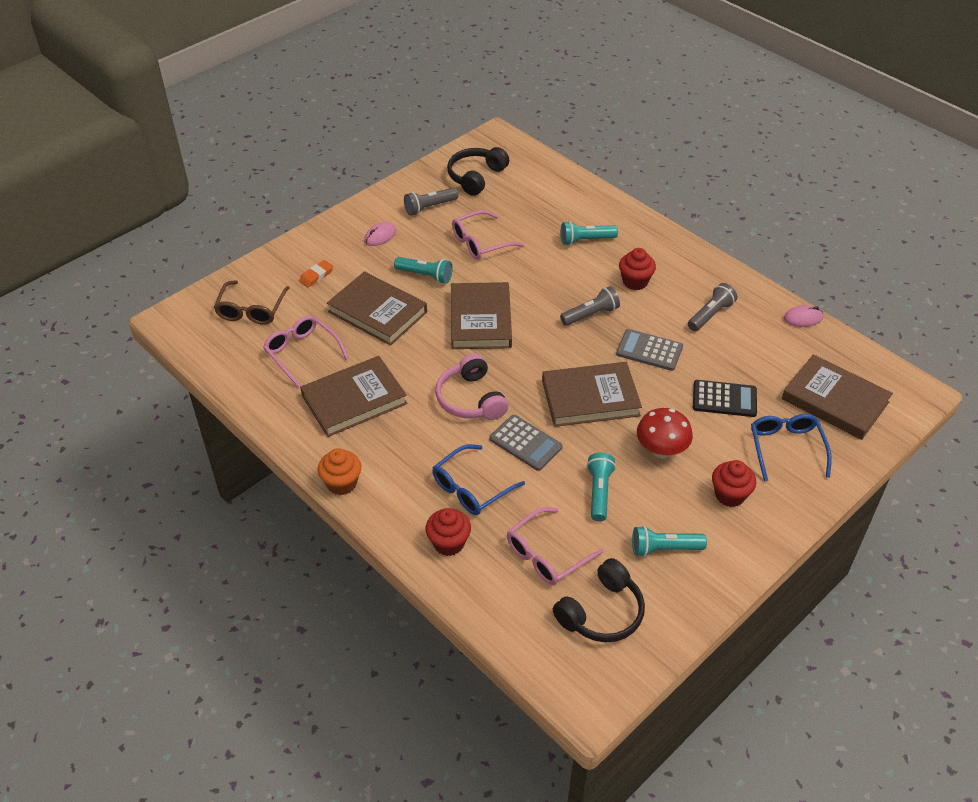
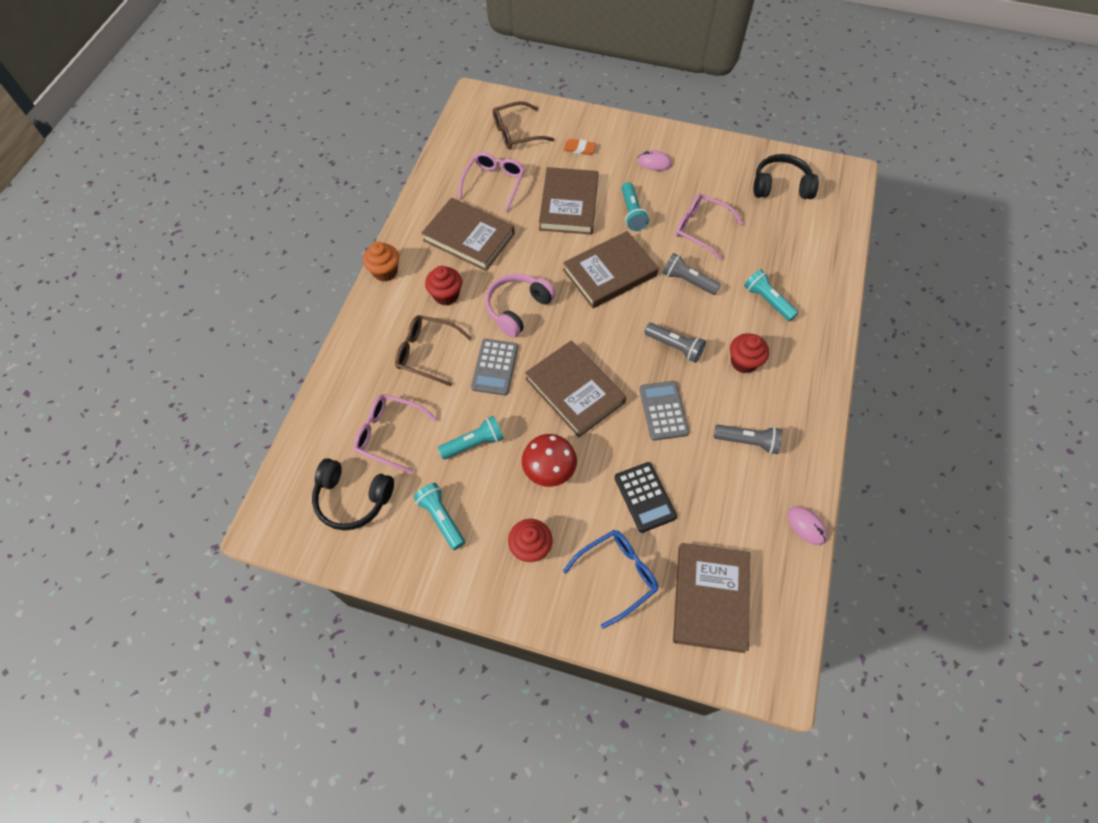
camera: 60 degrees right, 15 degrees up
(429, 207) = (715, 175): grey flashlight -> grey flashlight (687, 281)
(449, 543) = (366, 364): red cupcake -> red cupcake (446, 295)
(471, 488) = (426, 353): blue glasses -> brown glasses

